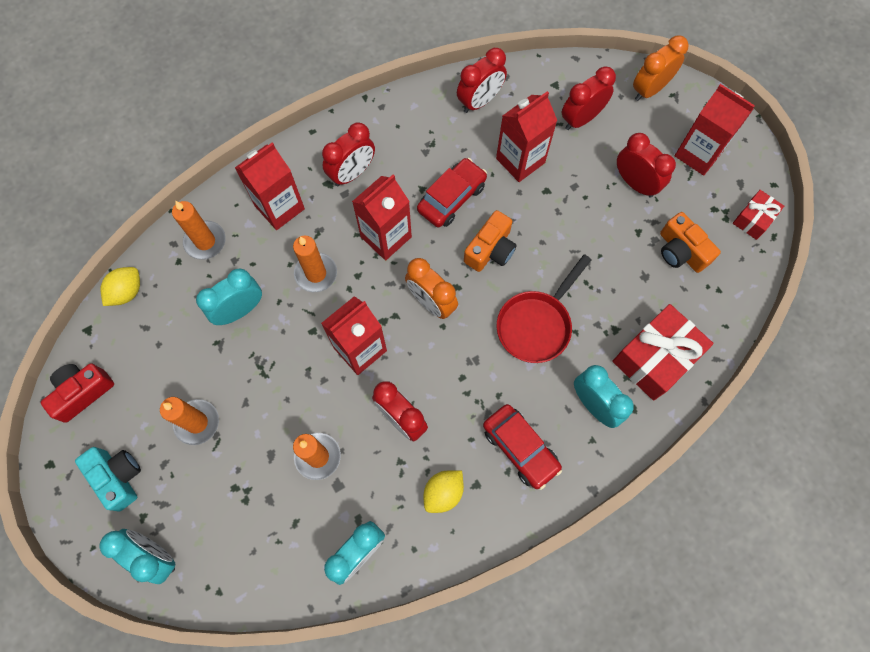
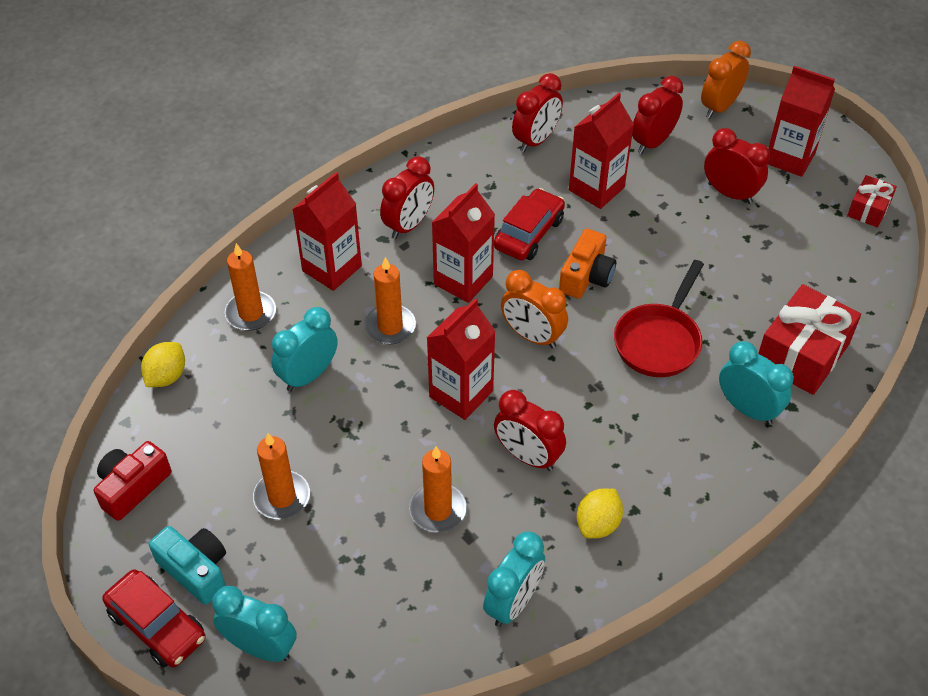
camera: 10 degrees left, 20 degrees down
(520, 448) = (675, 465): red car -> red car (157, 625)
(681, 251) = (799, 249): orange camera -> none

